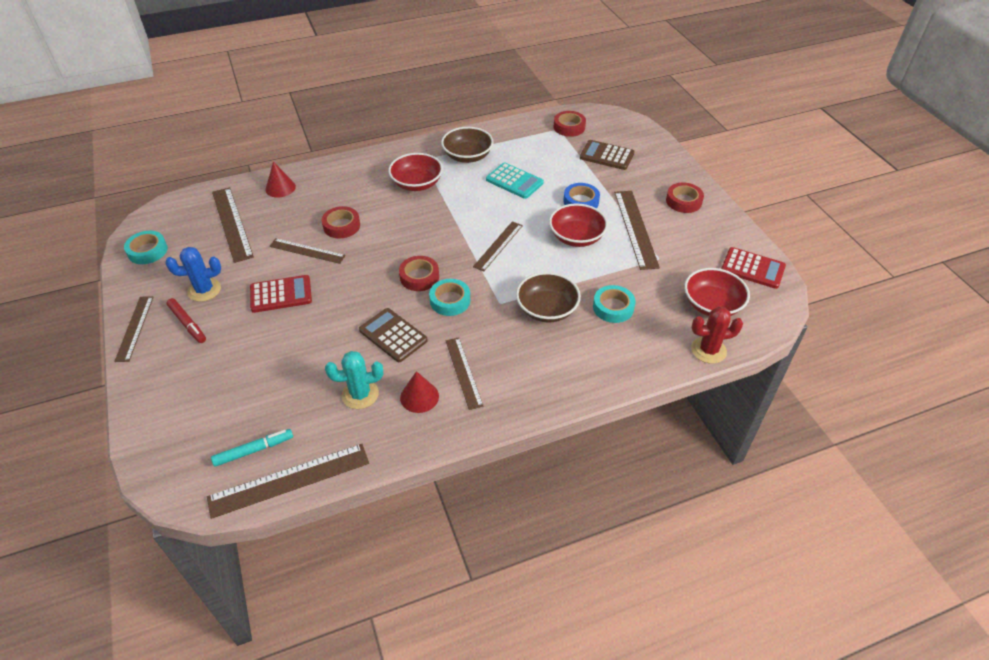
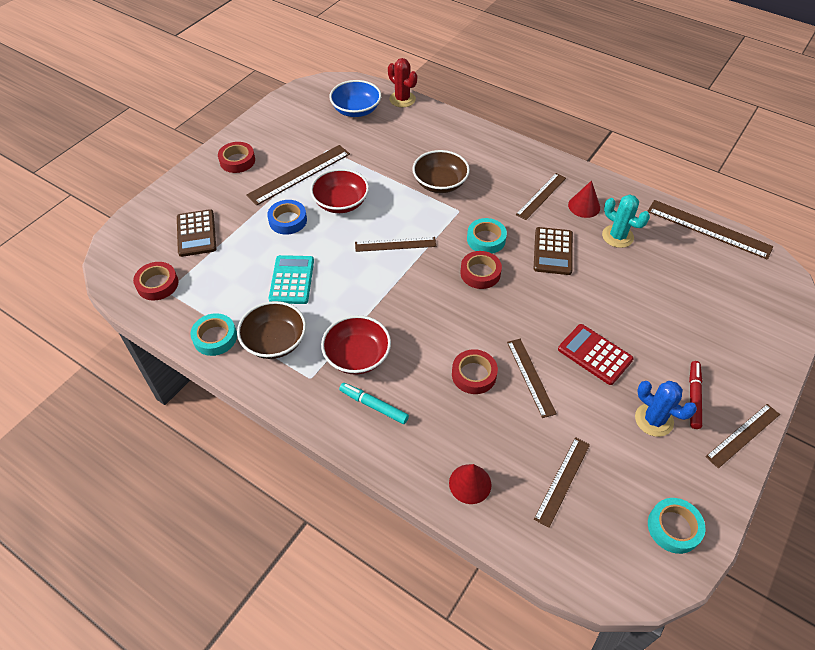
camera: 125 degrees left, 5 degrees up
(231, 223) = (562, 481): brown ruler -> brown ruler, size x0.65
(253, 450) = (717, 261): turquoise marker -> turquoise marker (374, 406)
(613, 307) = (404, 152): turquoise tape -> turquoise tape (215, 337)
(712, 305) = (356, 110): red bowl -> blue bowl
(752, 268) = (298, 103): red calculator -> none

